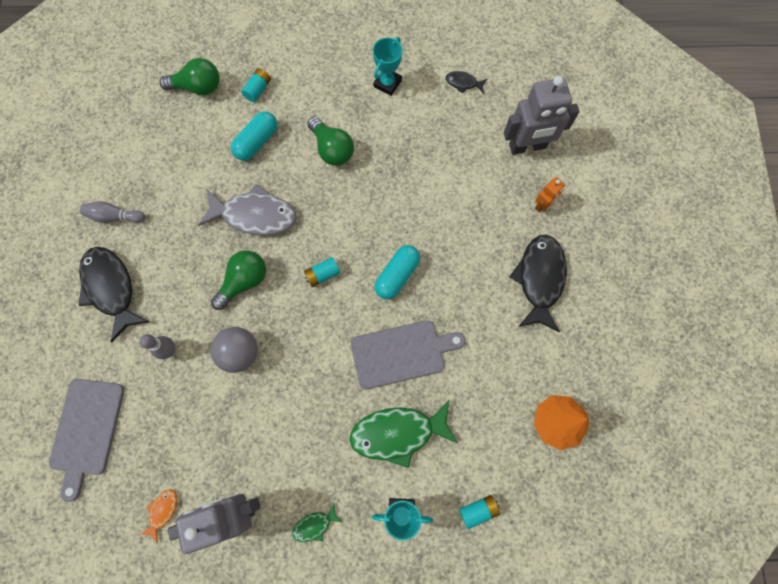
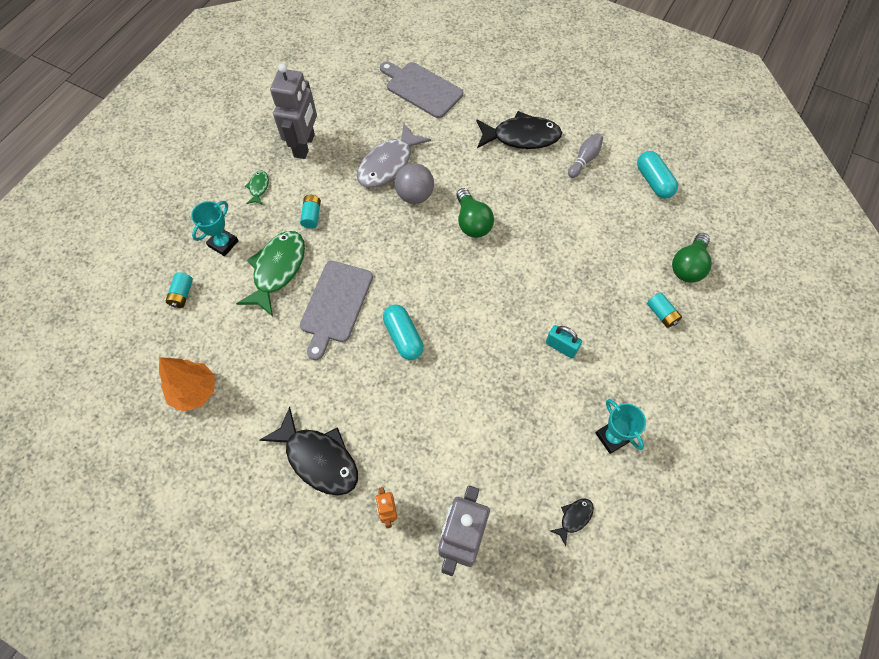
camera: 120 degrees right, 10 degrees down
(162, 511) = (336, 109): orange fish -> none
(170, 350) = (447, 154): grey bowling pin -> none
(254, 215) = (528, 255): grey fish -> grey fish (389, 164)
(257, 142) = (603, 288): turquoise capsule -> turquoise capsule (653, 181)
(322, 274) = (442, 280): turquoise battery -> turquoise battery (312, 216)
(332, 149) = (561, 347): green light bulb -> turquoise padlock

